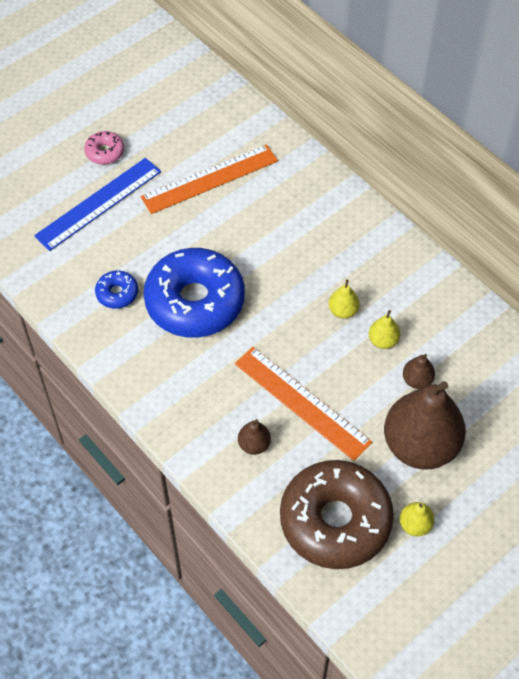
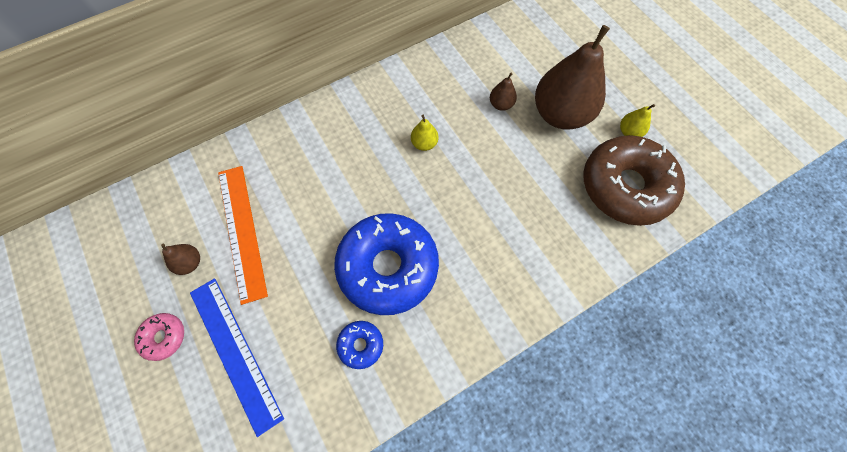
camera: 80 degrees left, 10 degrees up
(254, 445) = (551, 238): brown pear -> brown pear (190, 263)
(301, 403) = (512, 192): orange ruler -> none
(383, 341) = (459, 120): yellow pear -> none

